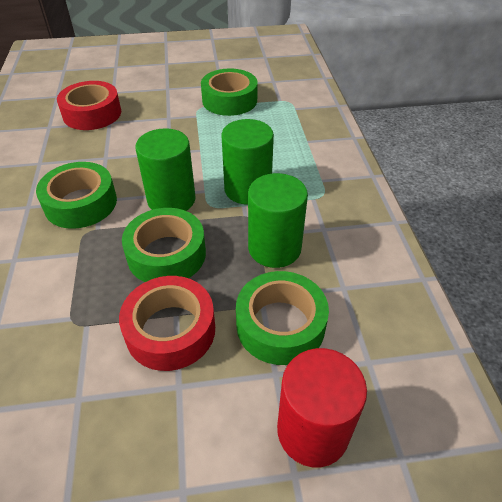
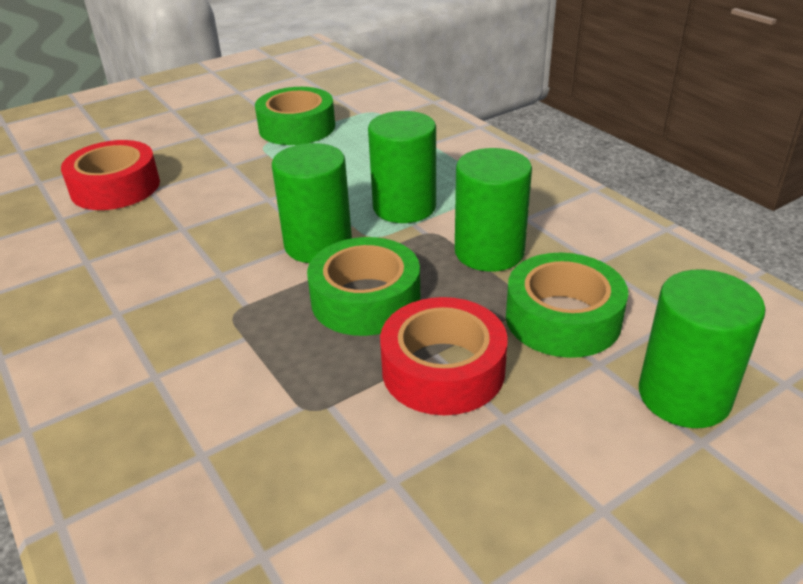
camera: 25 degrees left, 10 degrees down
(81, 203) = (196, 285): green tape -> none
(312, 431) = (684, 396): red cylinder -> green cylinder

